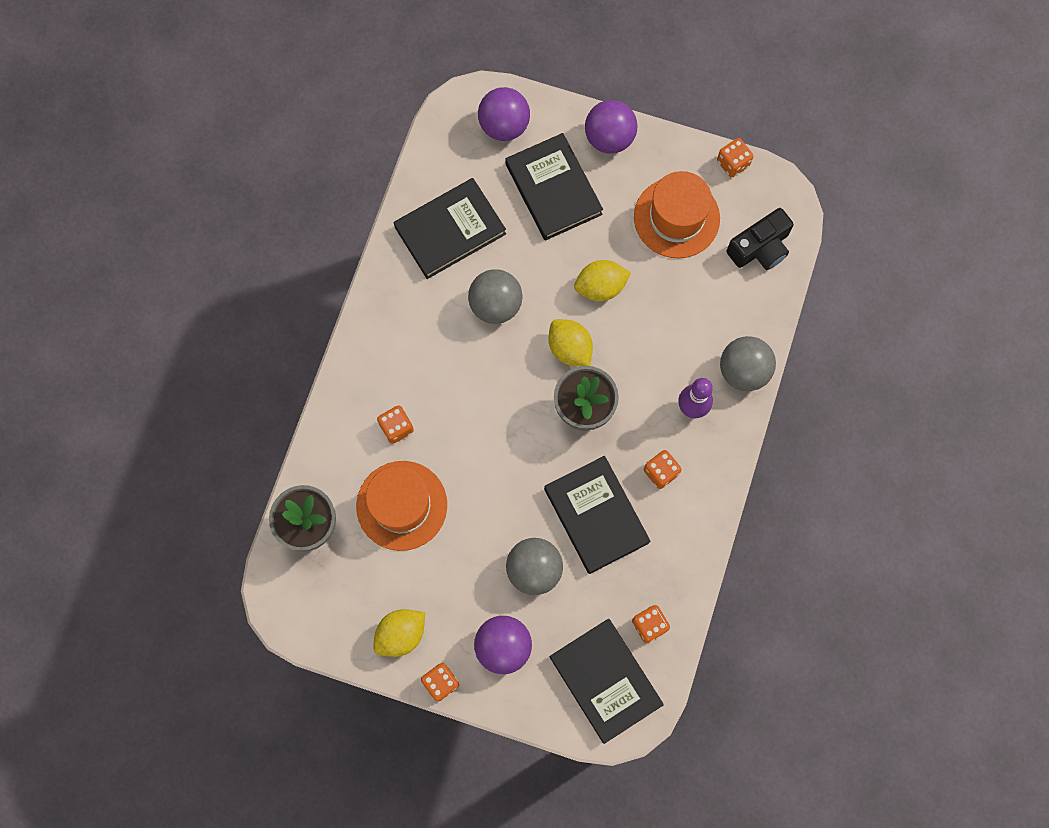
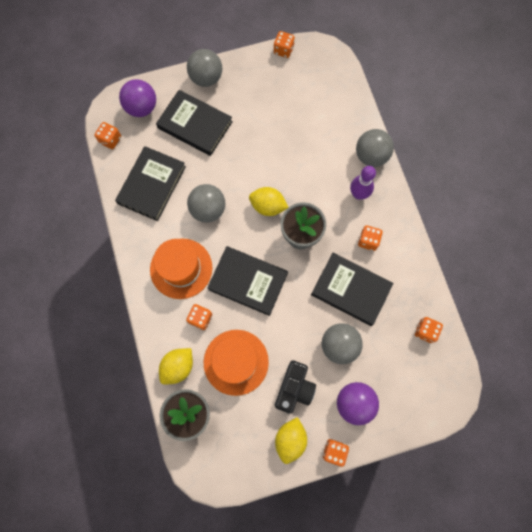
camera: 35 degrees left, 0 degrees up
(439, 142) = (110, 140): none -> orange dice
(600, 287) = (260, 161): yellow lemon -> yellow lemon (178, 367)
(605, 680) = (425, 380): black book -> black book (248, 281)
(609, 138) = (206, 78): purple ball -> grey ball
(676, 218) = (274, 97): orange hat -> orange hat (181, 268)
(760, 248) = (331, 85): black camera -> black camera (294, 388)

